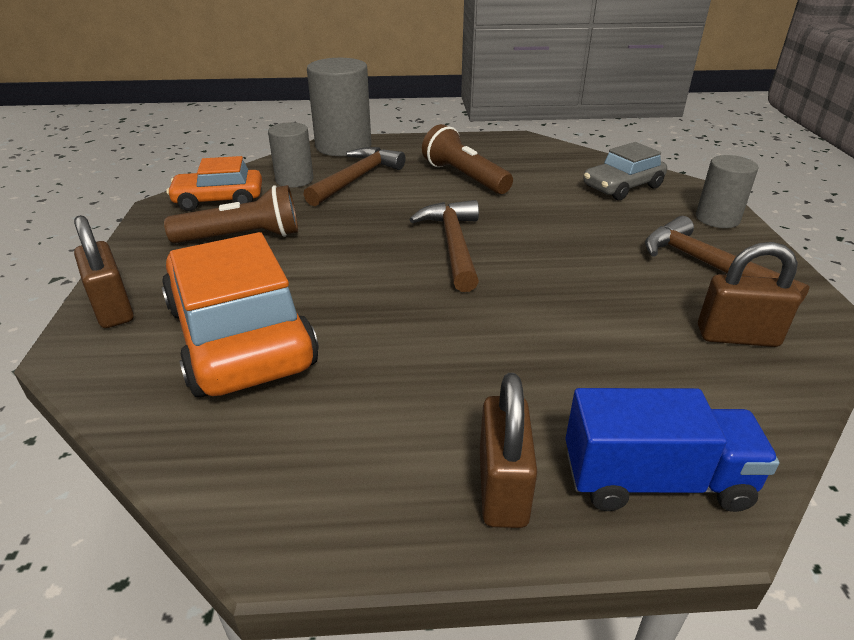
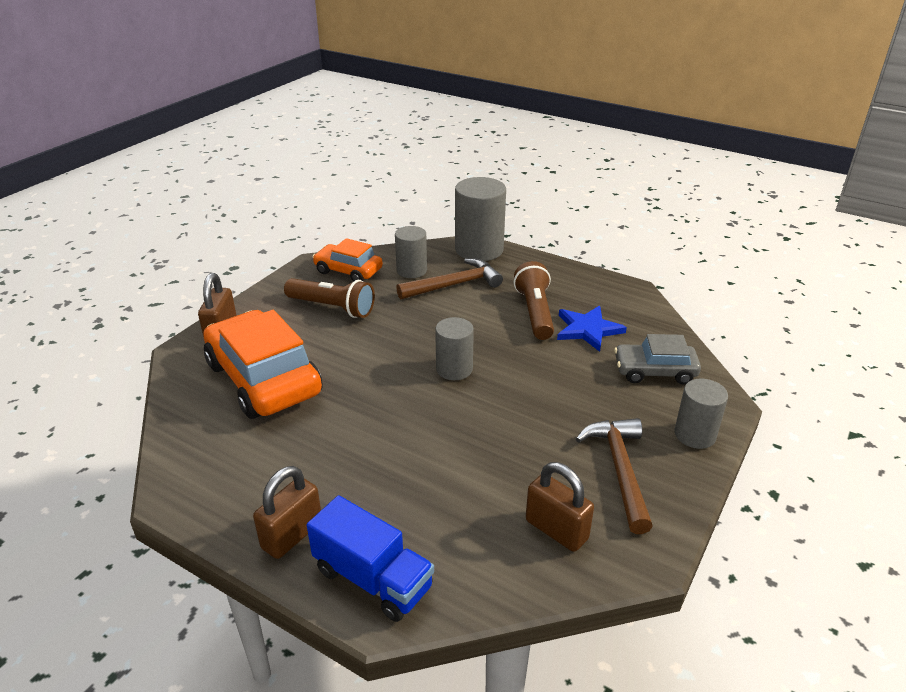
camera: 35 degrees right, 0 degrees up
(240, 336) = (264, 379): orange car -> orange car turned 45 degrees counterclockwise
(454, 245) = (454, 369): brown hammer -> grey cylinder
(528, 175) = (588, 329): none -> blue star

